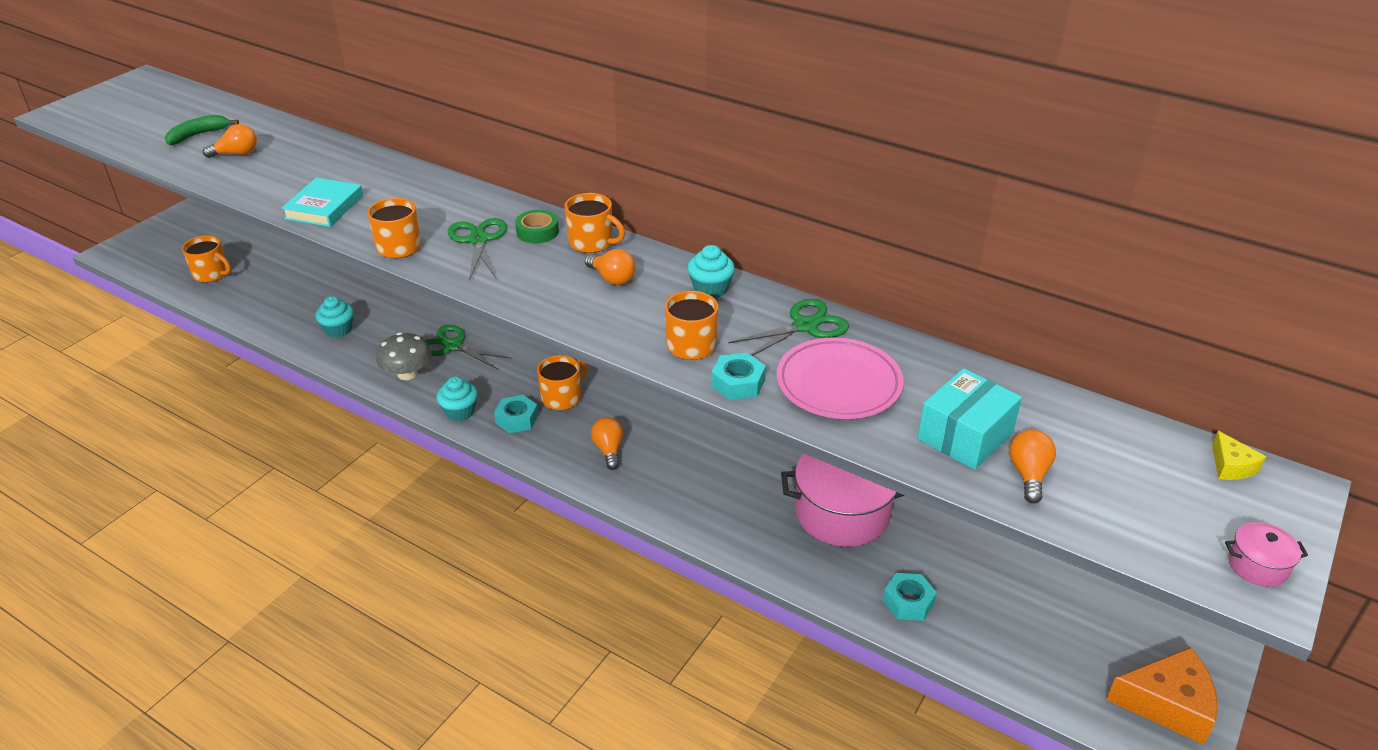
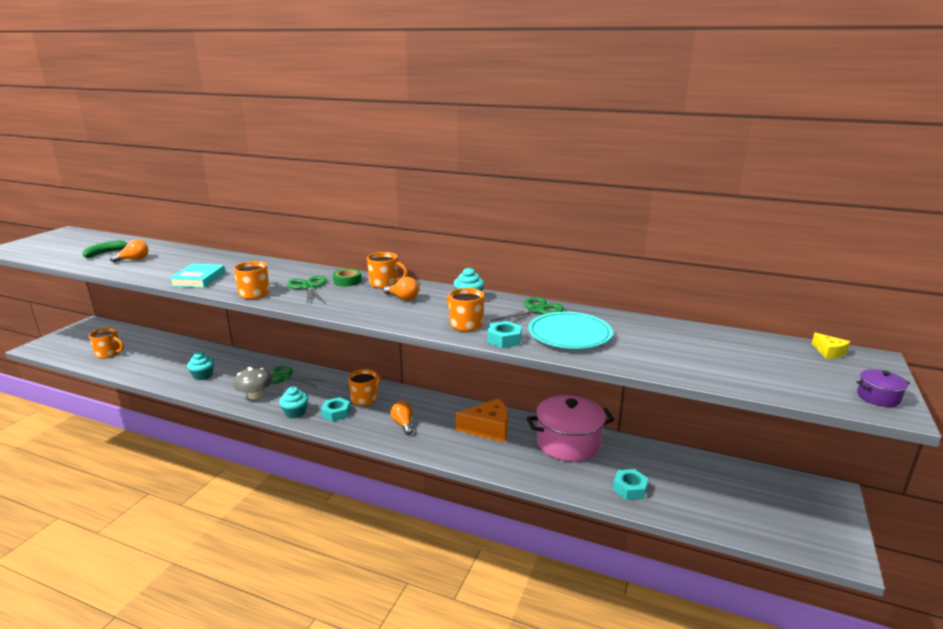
camera: 10 degrees left, 15 degrees down
(838, 384) = (569, 335): pink plate -> turquoise plate
(965, 436) = (661, 352): turquoise box -> none
(1028, 475) = (711, 367): orange light bulb -> none
(1167, 704) = (820, 527): orange cheese -> orange cheese (488, 428)
(1257, 566) = (878, 397): pink pot -> purple pot

